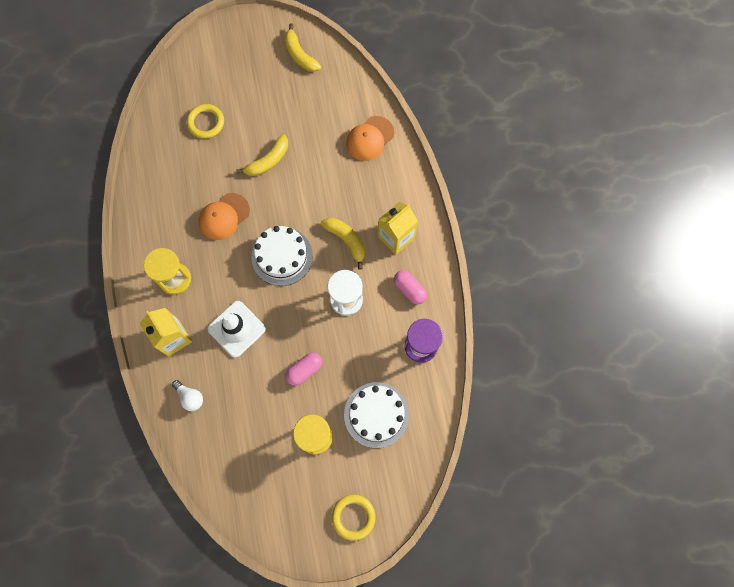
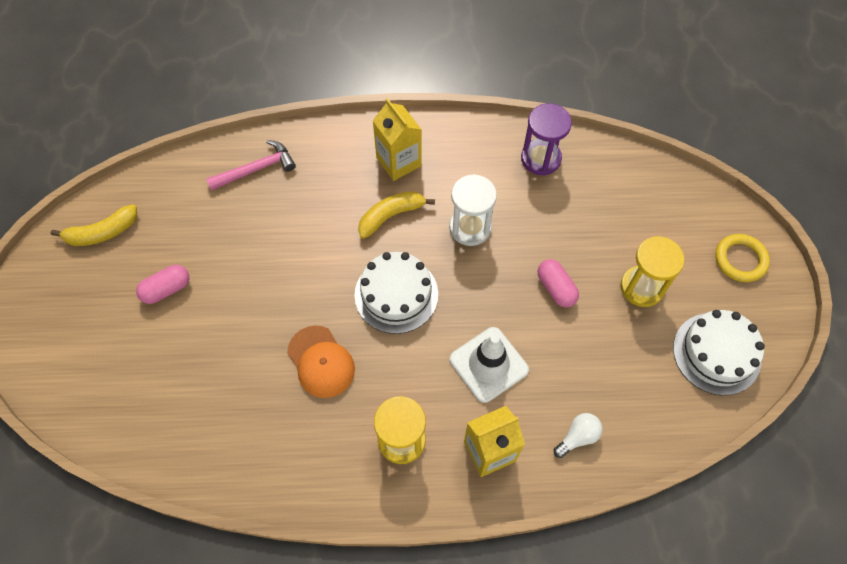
camera: 80 degrees left, 10 degrees down
(206, 122) = (165, 370): yellow ring -> none
(268, 161) = (252, 293): yellow banana -> none
(370, 138) = (256, 169): orange cap -> pink hammer
(376, 414) = (619, 217): white cake -> white cake (716, 353)
(409, 289) = (468, 158): pink capsule -> pink capsule (166, 289)

